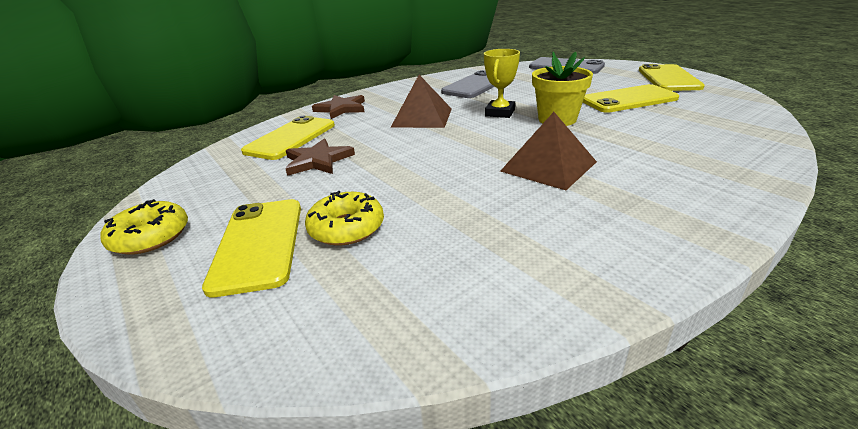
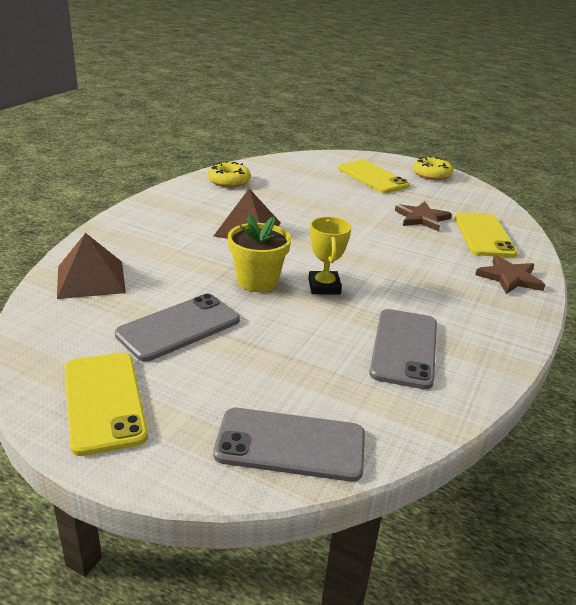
camera: 150 degrees right, 0 degrees up
(346, 228) = (339, 186): yellow donut -> yellow donut (229, 181)
(422, 117) = (400, 272): brown pyramid -> brown pyramid (91, 279)
(628, 100) = (179, 327): yellow phone -> grey phone

